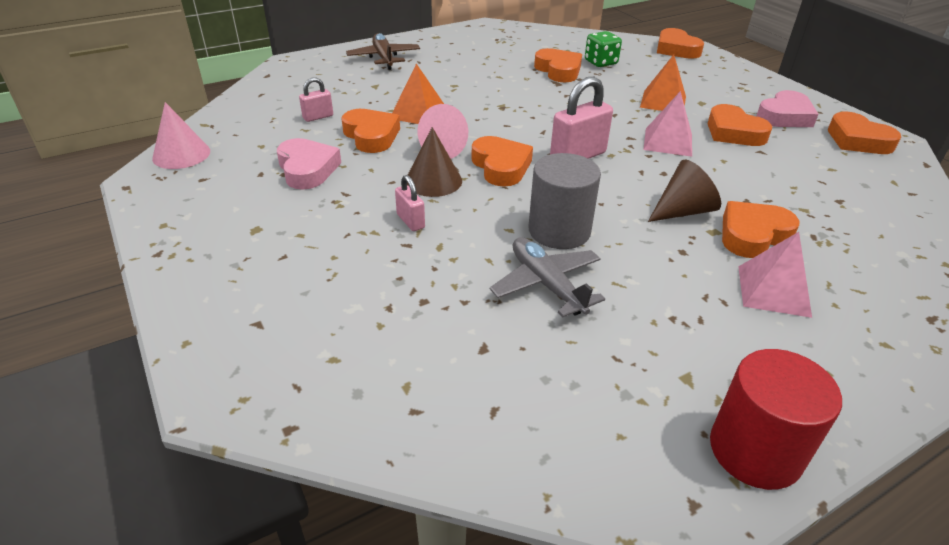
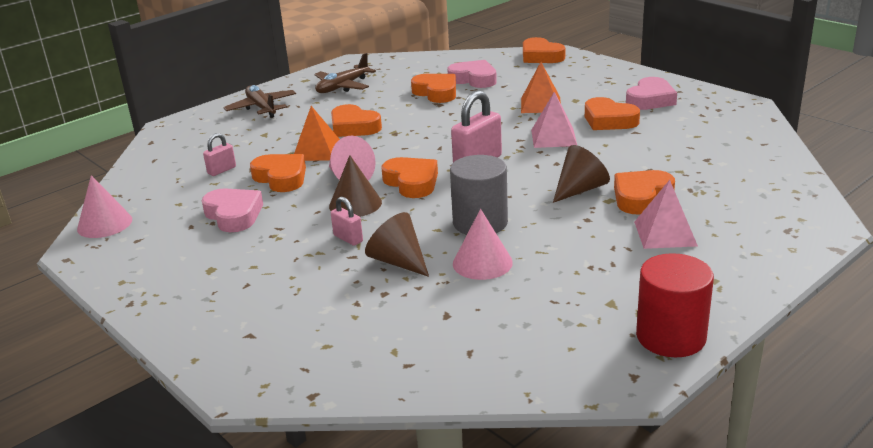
camera: 10 degrees left, 10 degrees down
(453, 262) = (398, 261): none -> brown cone
(469, 49) = (343, 87): none -> brown plane
(546, 284) = (482, 263): grey plane -> pink cone
(600, 62) = (474, 79): green dice -> pink heart
(857, 140) = (715, 109): orange heart -> orange heart (354, 127)

